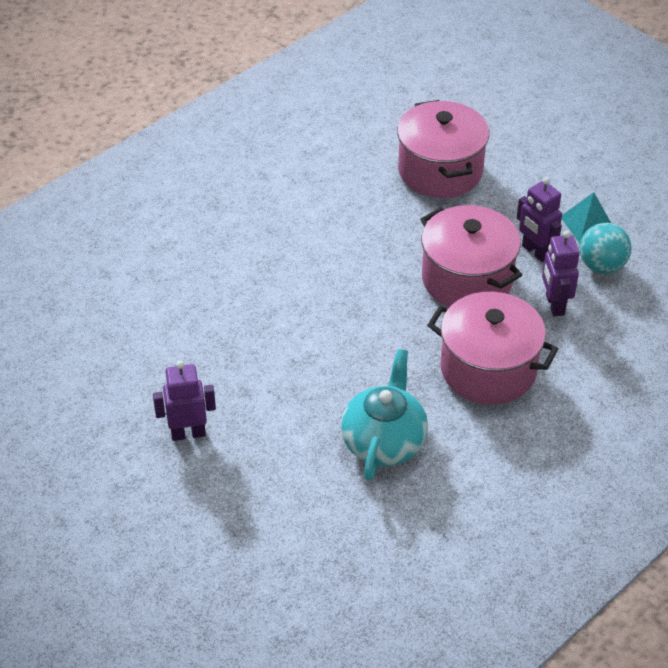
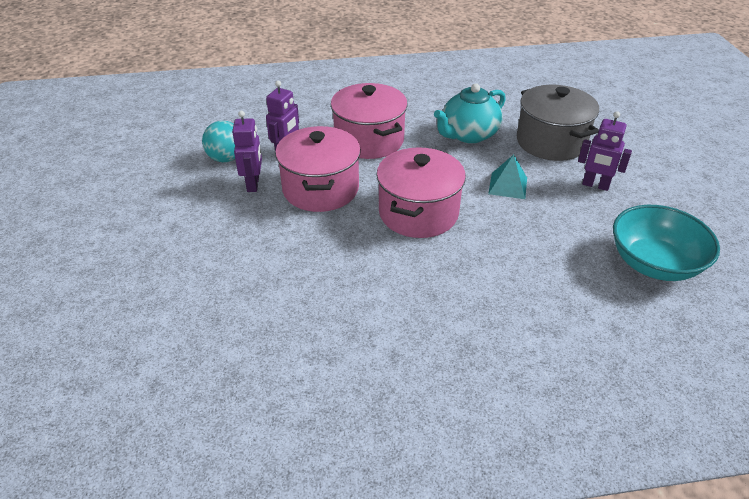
camera: 145 degrees left, 5 degrees down
(91, 355) = (654, 263): none -> turquoise bowl
(276, 484) = (551, 142): none -> grey pot
(440, 171) = (236, 275): pink pot -> pink pot (418, 213)
(588, 224) = (194, 184): turquoise pyramid -> turquoise pyramid (508, 185)

